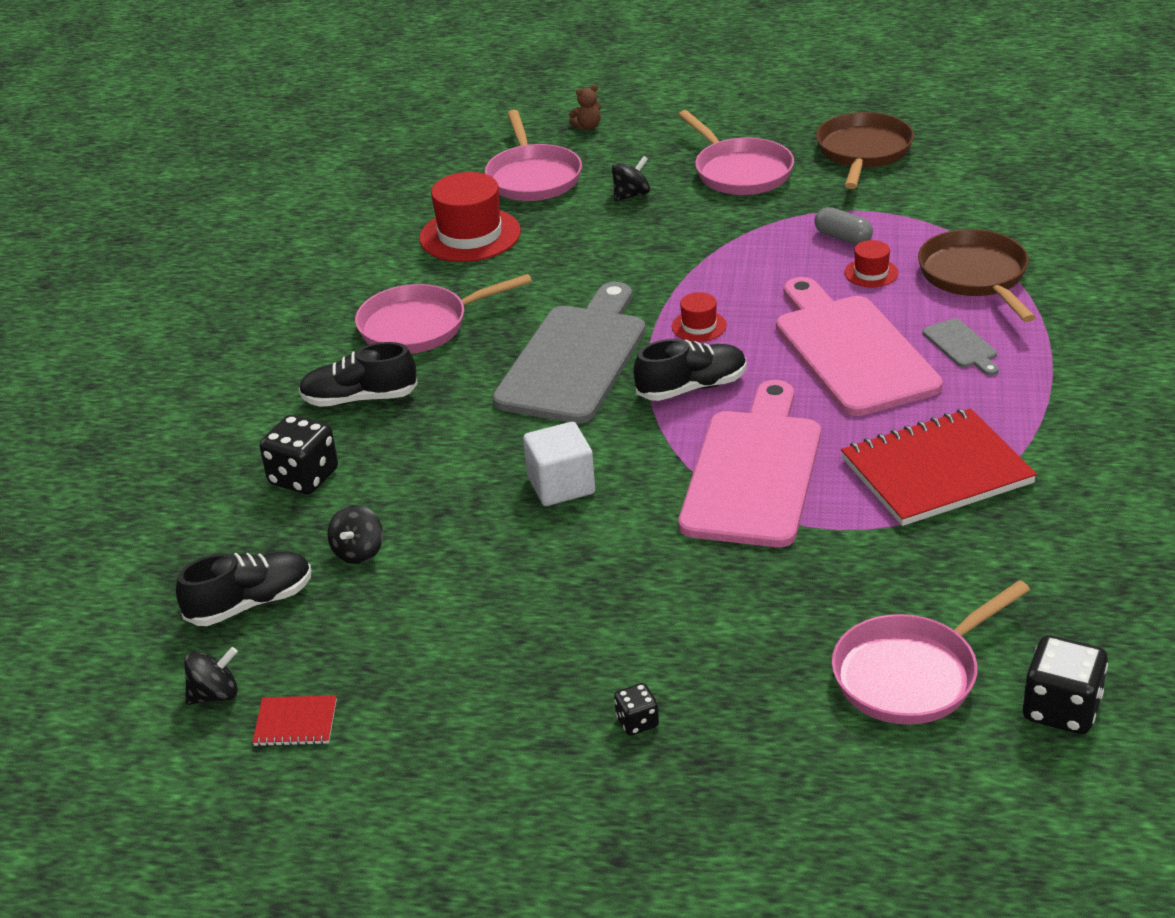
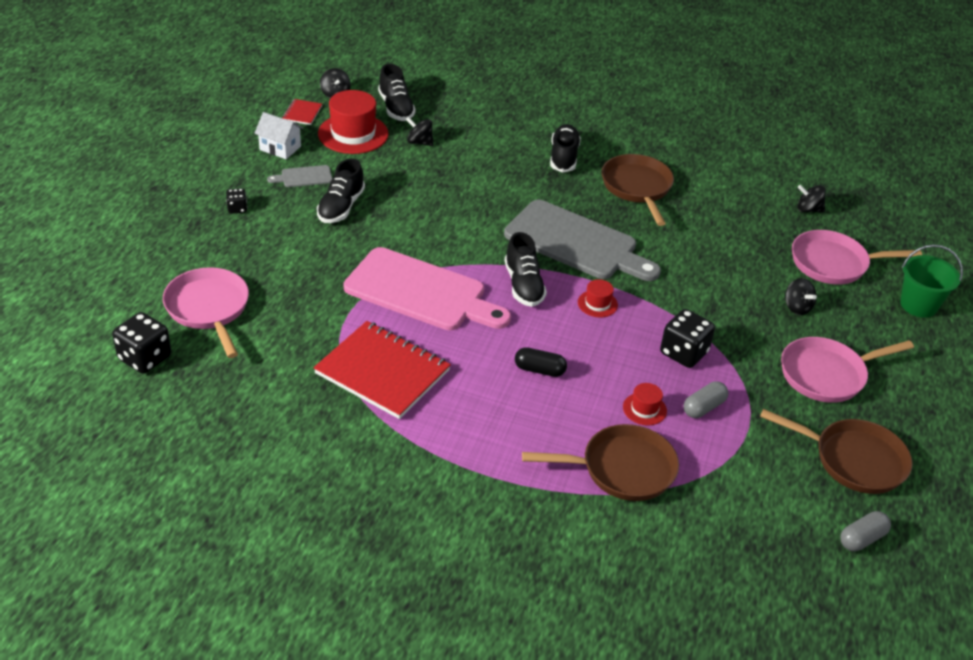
camera: 95 degrees right, 5 degrees up
(303, 477) = (494, 132): black dice -> black dice (683, 353)
(420, 326) = (637, 188): pink pan -> brown pan
(424, 199) = (808, 209): none -> black spinning top
(427, 720) = (280, 148): none -> white house
(470, 235) = (751, 222): red hat -> red hat (353, 134)
(561, 485) = (444, 216): white cube -> none
(582, 598) = (341, 207): none -> black shoe
(587, 127) = (918, 305): brown teddy bear -> green bucket
(852, 351) = (539, 370): pink cutting board -> black capsule
(936, 471) = (383, 372): red notebook -> red notebook turned 45 degrees counterclockwise
(961, 346) = (524, 429): grey cutting board -> grey cutting board (304, 177)
(967, 144) = (862, 538): none -> grey capsule

